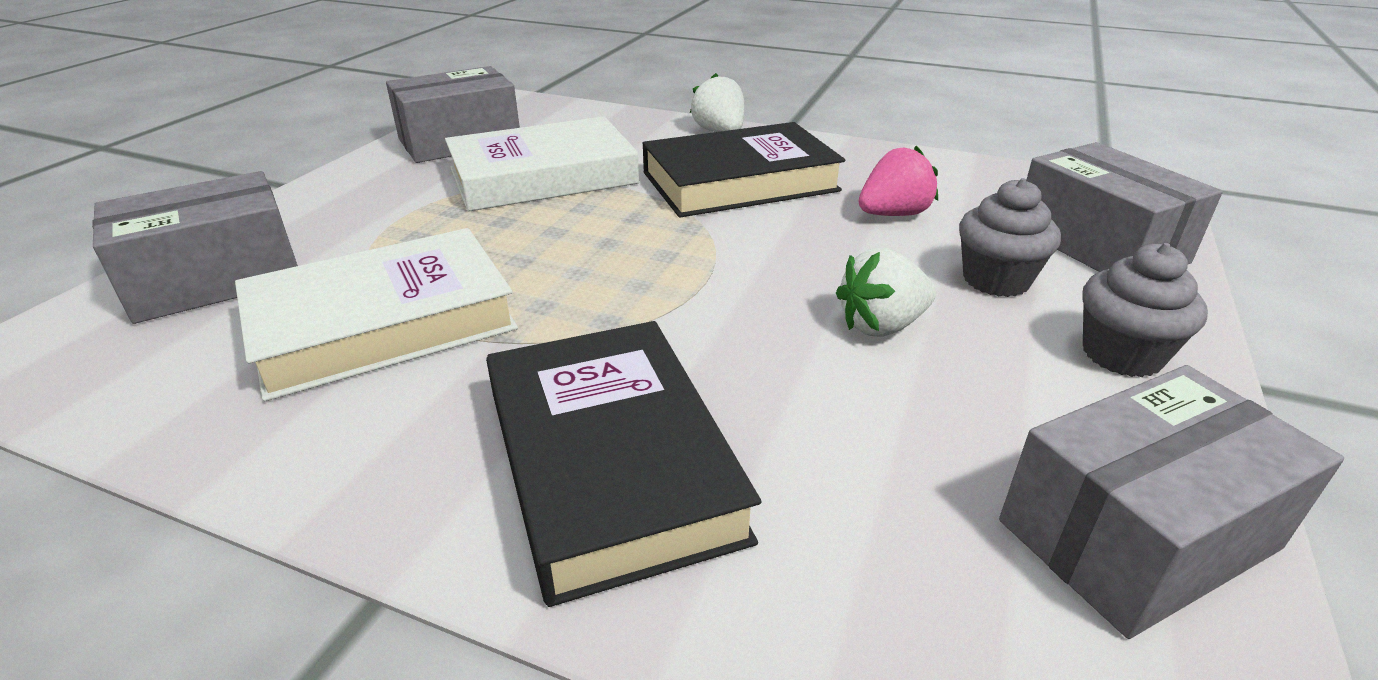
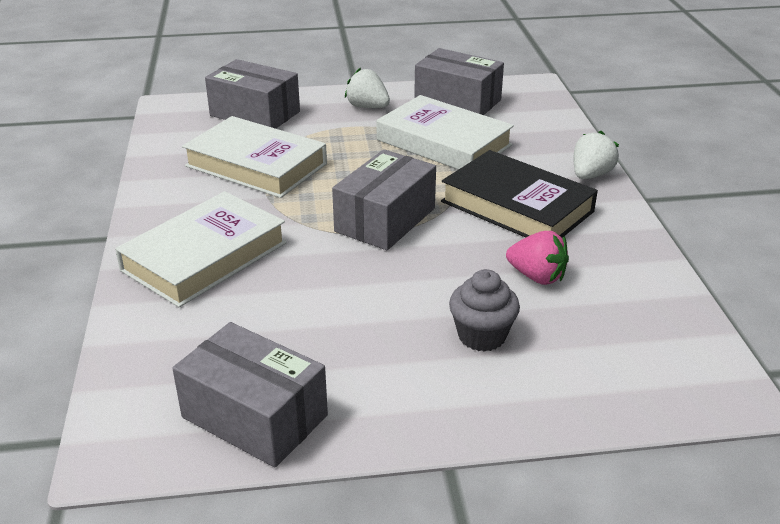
camera: 60 degrees right, 0 degrees up
(610, 462) = (204, 256): black book -> white book
(881, 325) = (381, 302): white strawberry -> white strawberry (367, 107)
(1098, 244) = (590, 376): grey box -> grey box (385, 220)
(1122, 354) = (429, 399): grey cupcake -> none

